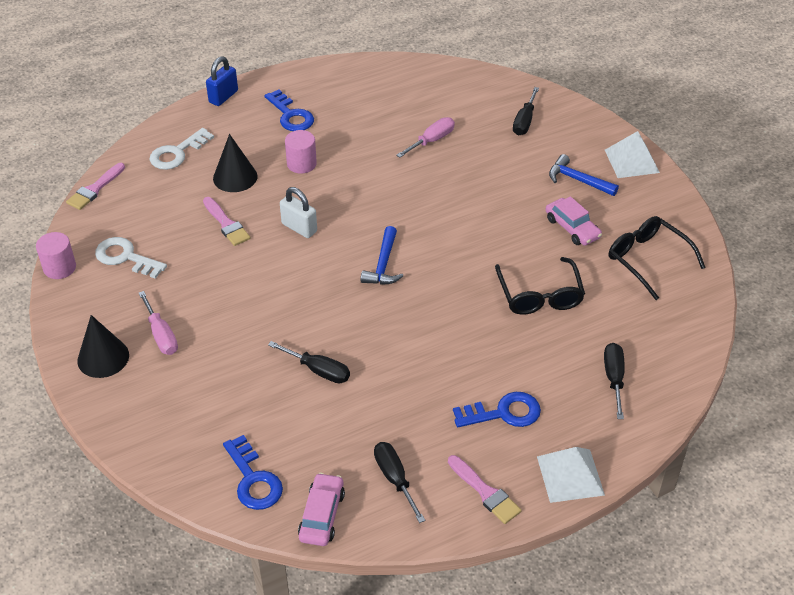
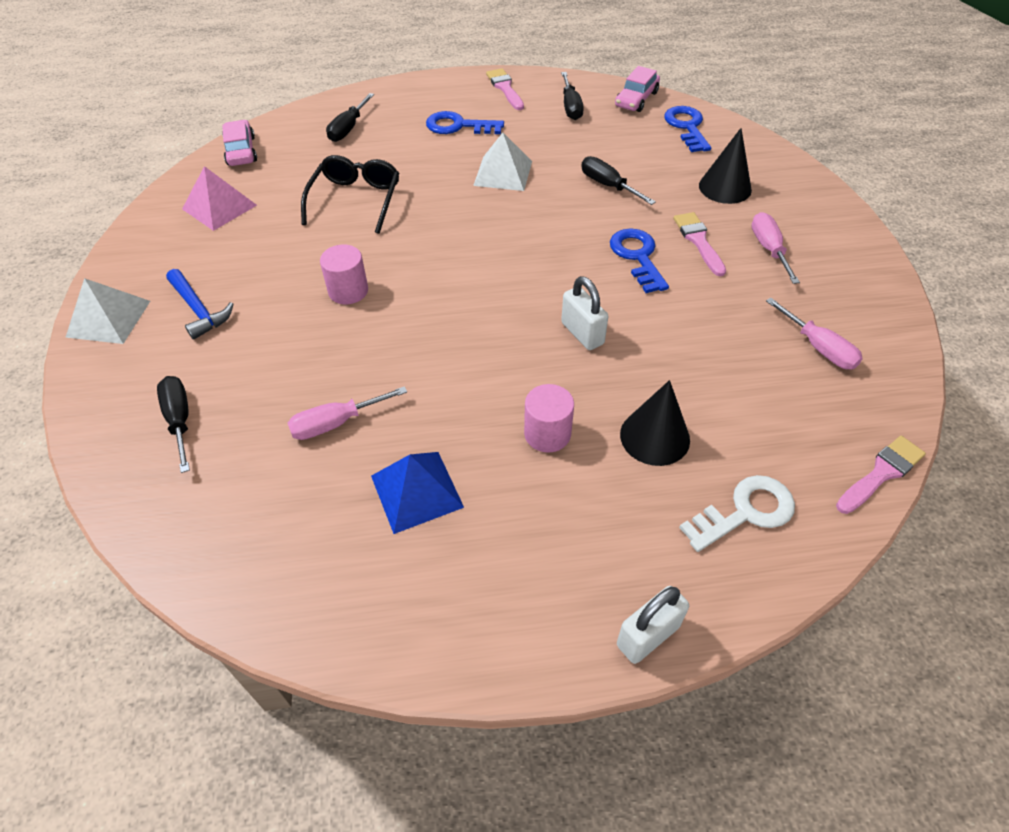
camera: 160 degrees left, 5 degrees up
(59, 268) = (908, 355): pink cylinder -> pink cylinder (348, 291)
(103, 357) = (833, 241): black cone -> black cone (725, 187)
(126, 257) = (818, 348): white key -> pink screwdriver
(223, 97) = (648, 635): blue padlock -> white padlock
(226, 224) = (678, 362): pink brush -> pink brush (698, 241)
(291, 115) = (533, 544): blue key -> blue key (637, 257)
(364, 122) = (416, 491): none -> blue pyramid
(383, 265) = (499, 265): blue hammer -> none
(524, 121) = (180, 420): black screwdriver -> black screwdriver turned 60 degrees counterclockwise
(570, 475) = (435, 85): white pyramid -> white pyramid (503, 173)
(572, 228) = (262, 255): pink car -> pink car (241, 151)
(648, 260) = (219, 207): black glasses -> pink pyramid

